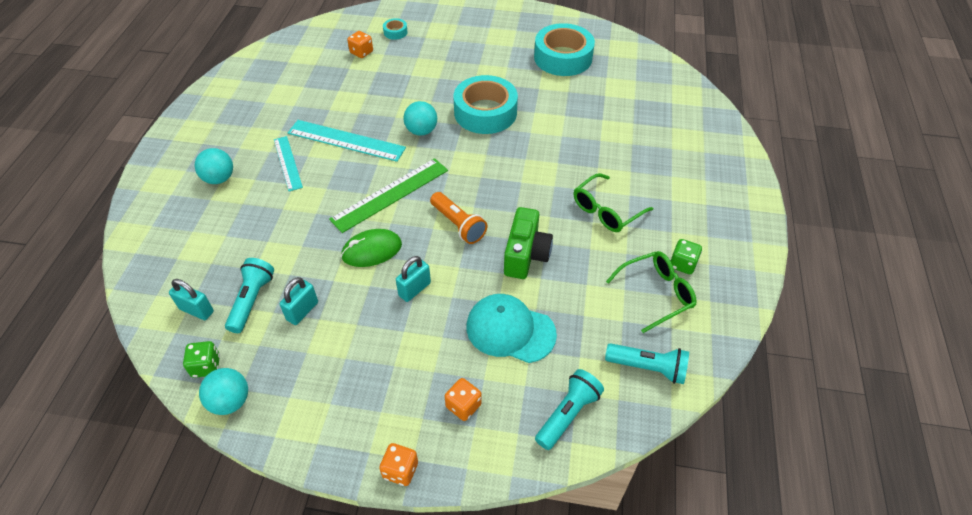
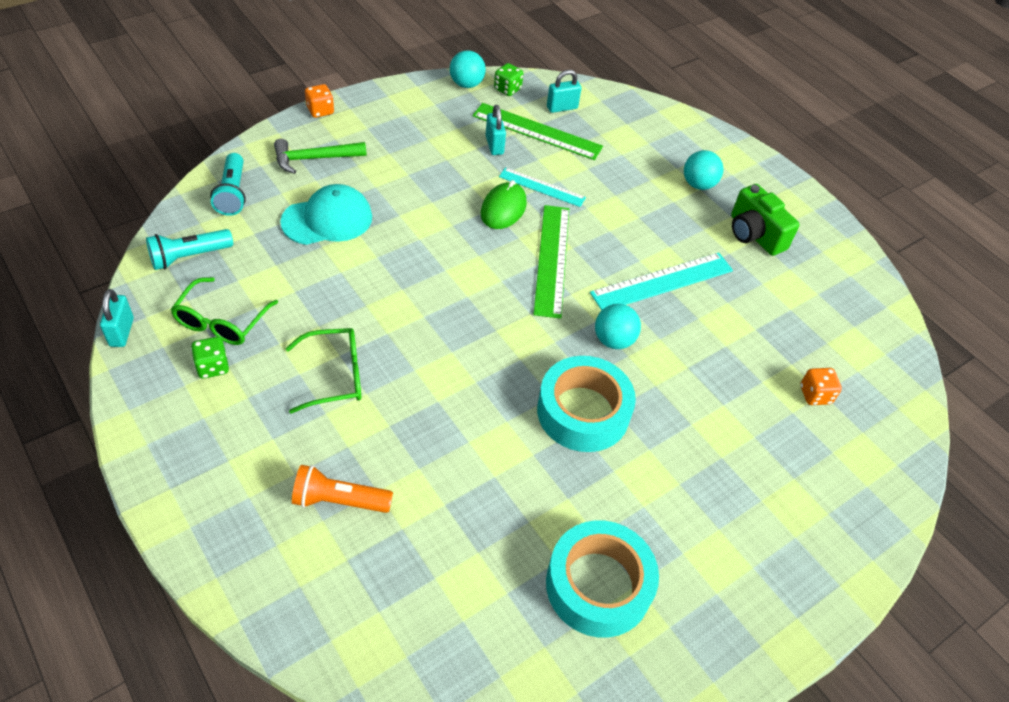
camera: 130 degrees right, 0 degrees up
(252, 300) = (537, 131): turquoise flashlight -> green ruler
(287, 163) = (673, 229): turquoise ruler -> turquoise ruler (542, 187)
(395, 32) = (834, 457): turquoise tape -> none
(414, 289) = (434, 203): turquoise padlock -> turquoise padlock (121, 332)
(458, 224) = (461, 271): orange flashlight -> orange flashlight (339, 500)
(463, 406) = (314, 159): orange dice -> green hammer
(526, 255) = (373, 282): green camera -> green camera (754, 234)
(606, 211) = (335, 376): green glasses -> green glasses turned 75 degrees clockwise

